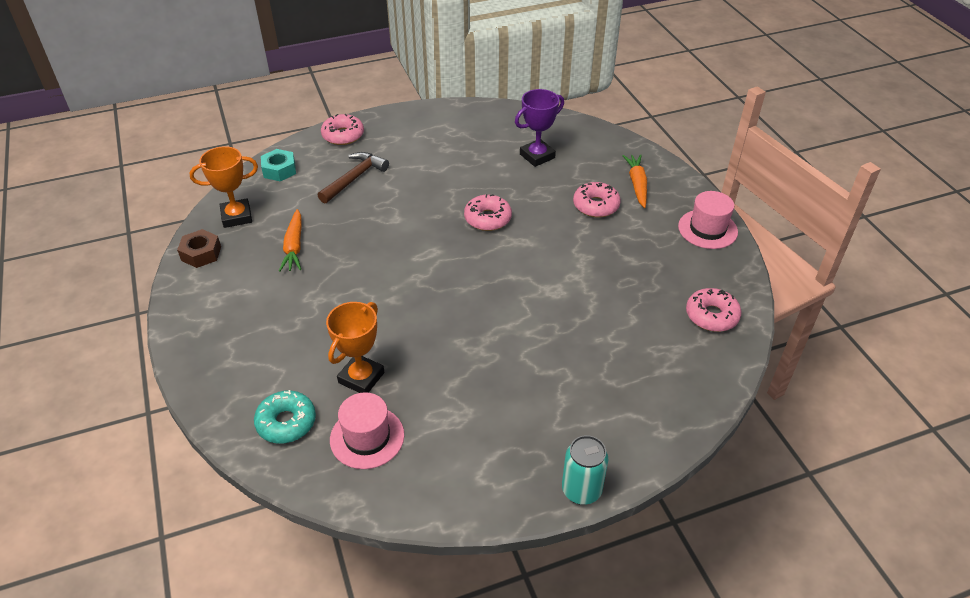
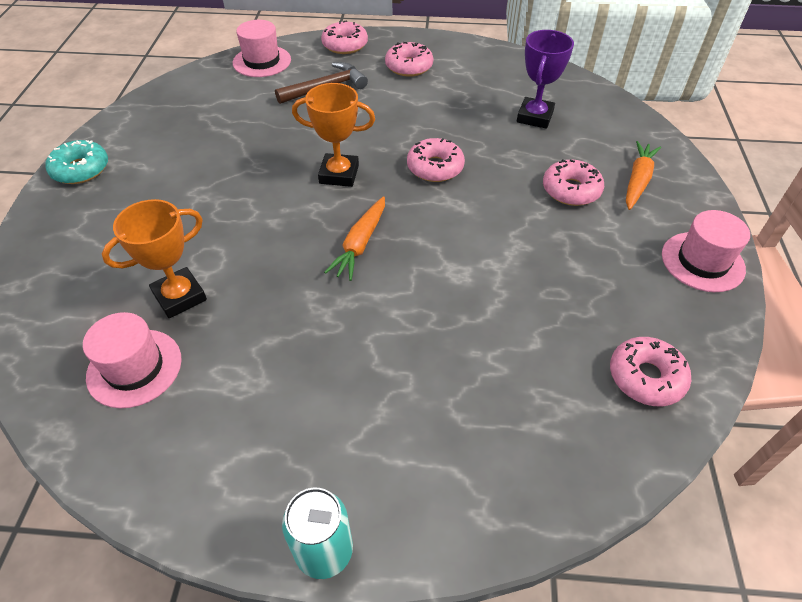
camera: 25 degrees right, 5 degrees up
(201, 253) = (133, 118): brown nut -> none
(236, 216) = (191, 93): orange trophy -> orange trophy (339, 174)
(279, 170) = (262, 61): turquoise nut -> pink hat
(286, 422) = (71, 317): turquoise donut -> turquoise donut (81, 169)
(294, 246) = (219, 137): orange carrot -> orange carrot (360, 244)
(411, 140) = (409, 66): none -> pink donut
(537, 156) = (535, 117): purple trophy -> purple trophy turned 60 degrees counterclockwise

